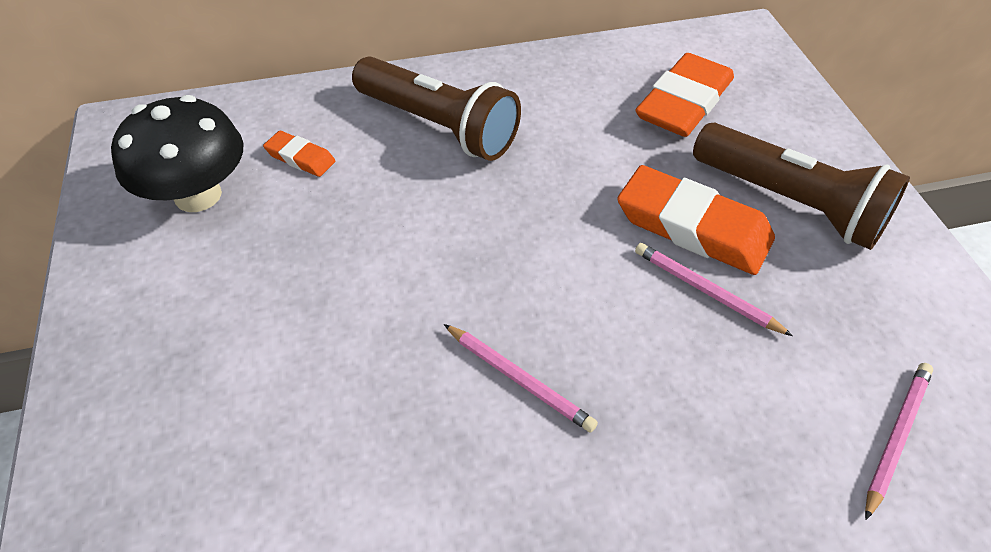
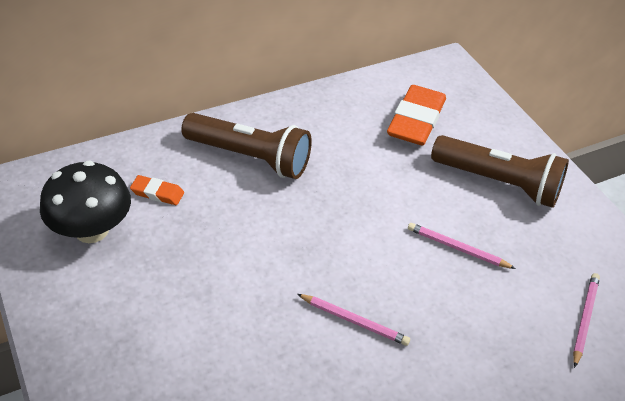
camera: 15 degrees left, 5 degrees down
(693, 227) = (440, 207): orange eraser -> none

